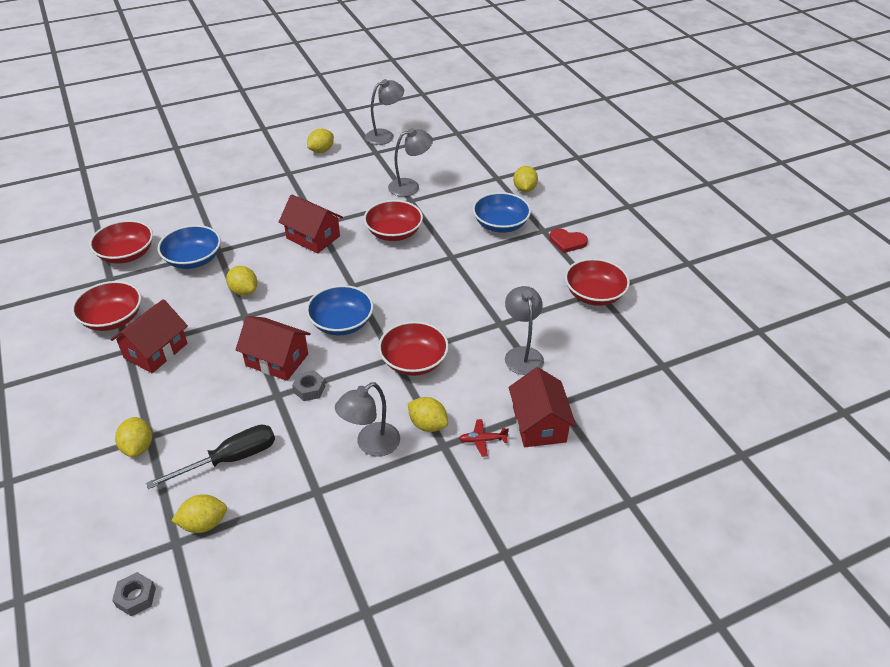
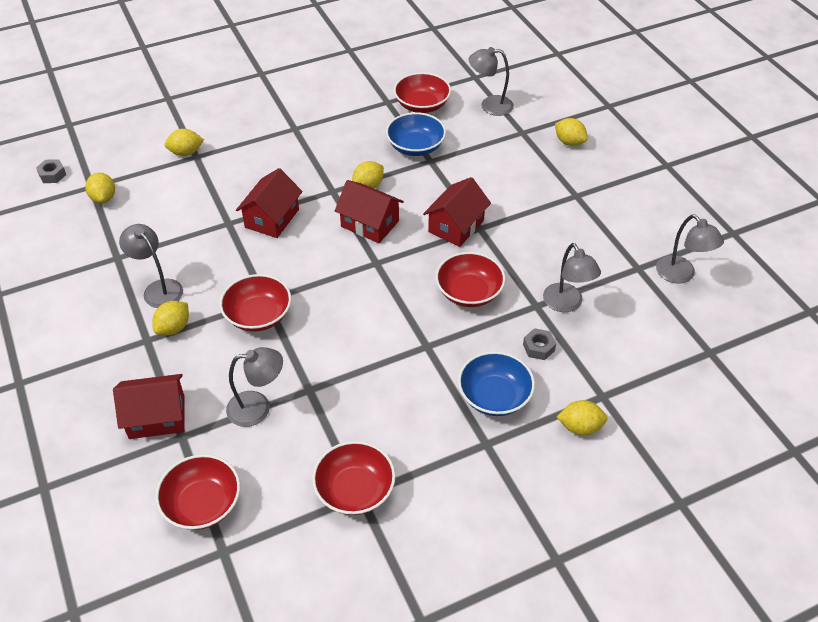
camera: 90 degrees right, 5 degrees up
(113, 319) = (333, 113): red bowl -> red bowl (202, 504)
(147, 211) = (489, 105): none -> grey lamp
(155, 351) = (291, 144): red house -> red house (370, 224)
(230, 459) = (162, 203): black screwdriver -> none
(309, 389) = (232, 243): grey nut -> grey nut (538, 347)
(321, 151) = (629, 218): yellow lemon -> yellow lemon (569, 142)
(341, 323) = (318, 258): blue bowl -> none
(482, 440) = (146, 369): red plane -> none
(567, 242) = (462, 469): red heart -> none

